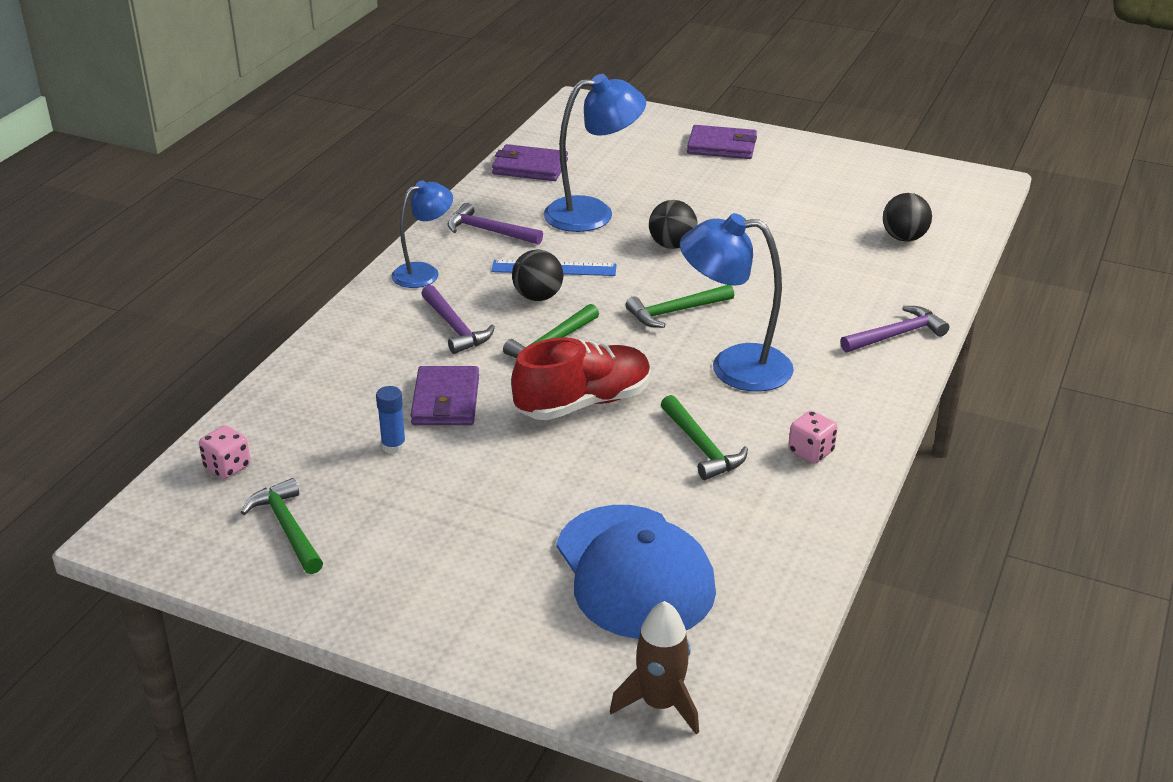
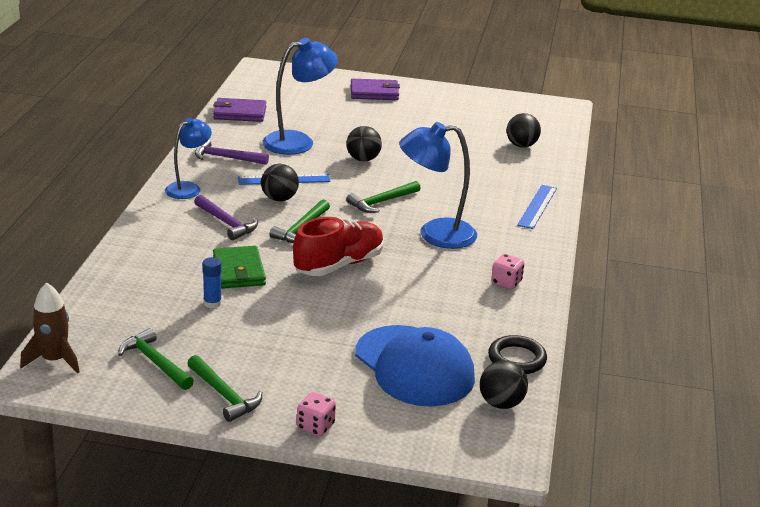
camera: 15 degrees left, 5 degrees down
(227, 467) = (92, 327): pink dice -> pink dice (315, 426)
(446, 401) = (239, 271): purple wallet -> green wallet
(660, 704) = (461, 443): brown rocket -> brown rocket (54, 360)
(701, 447) = (431, 285): green hammer -> green hammer (224, 395)
(739, 645) = (501, 403): none -> black ball
(786, 576) = (517, 359): none -> black ring
(896, 335) = (537, 206): purple hammer -> blue ruler

